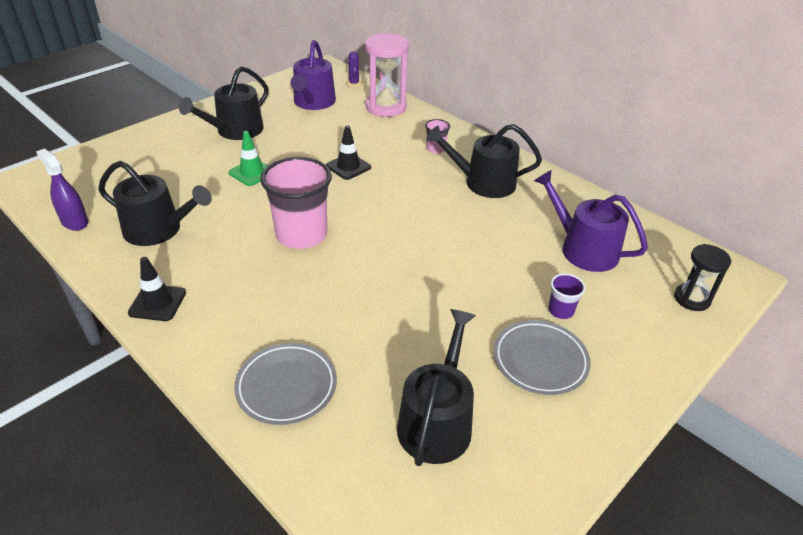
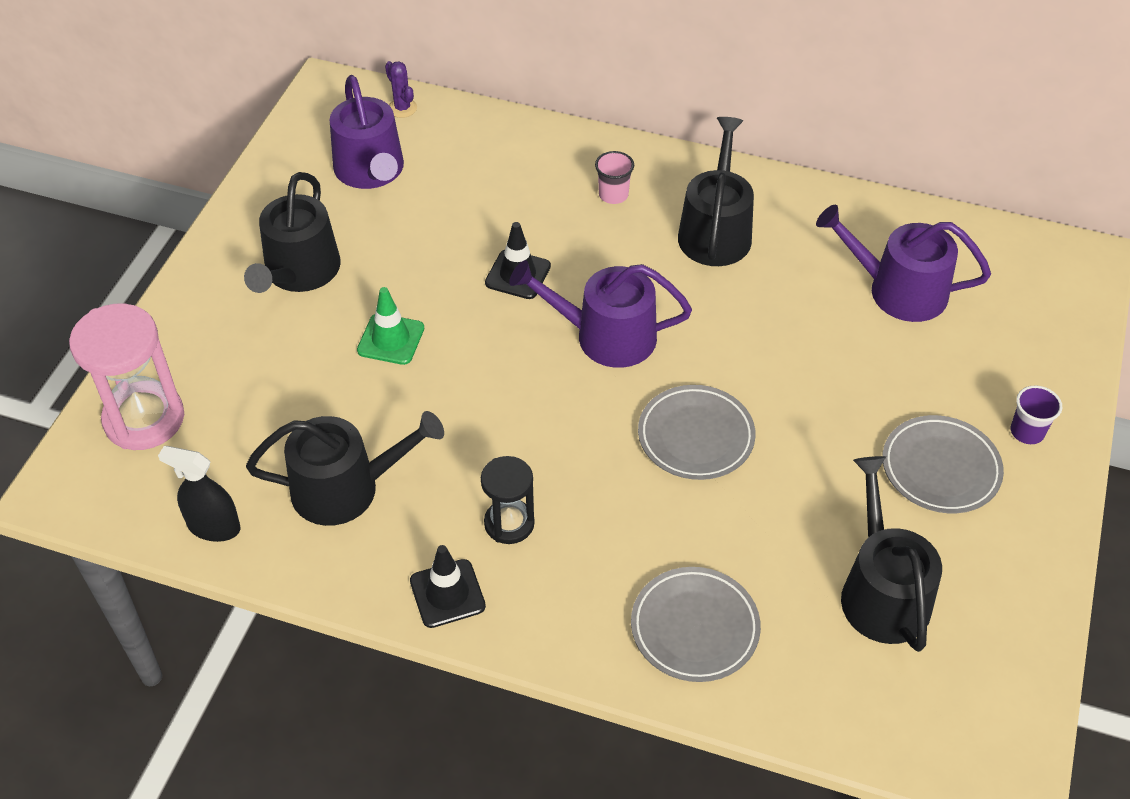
camera: 25 degrees left, 10 degrees up
(74, 222) = (214, 527): purple spray bottle -> black spray bottle
(301, 235) = (545, 414): pink cup -> none
(372, 210) = (605, 336): none -> purple watering can
(383, 279) = (695, 437): none -> grey plate
(386, 107) = (486, 140): pink hourglass -> pink hourglass (144, 419)
(483, 183) = (715, 231): black watering can -> black watering can turned 120 degrees clockwise
(561, 310) = (924, 392): purple cup -> purple cup (1027, 432)
(692, 299) = (1052, 314): black hourglass -> black hourglass (509, 523)

